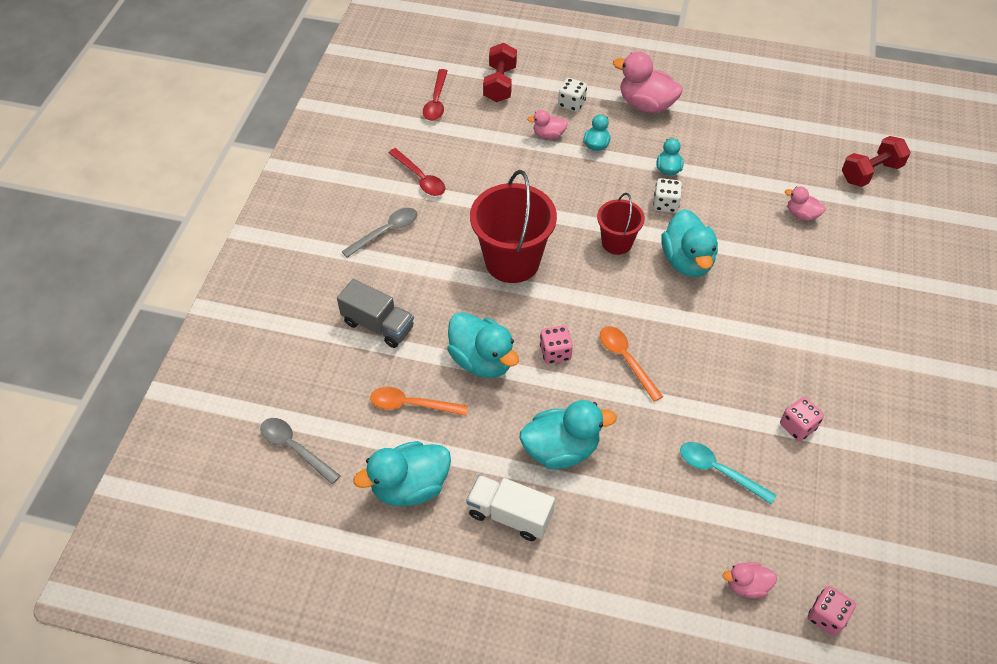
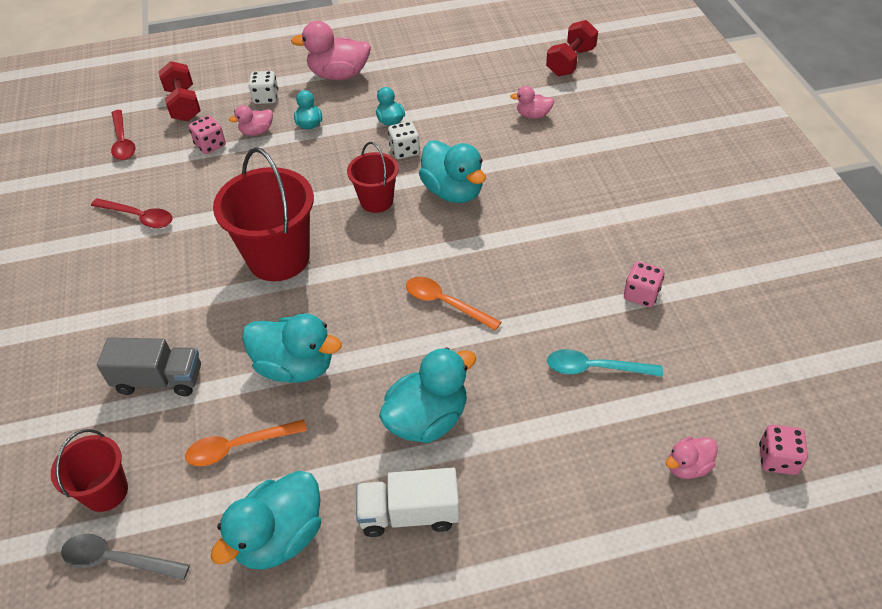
camera: 25 degrees left, 5 degrees down
(307, 395) = (106, 491): none -> red bucket
(386, 232) = (124, 282): grey spoon -> none
(555, 352) = (370, 326): pink dice -> pink dice (210, 145)

